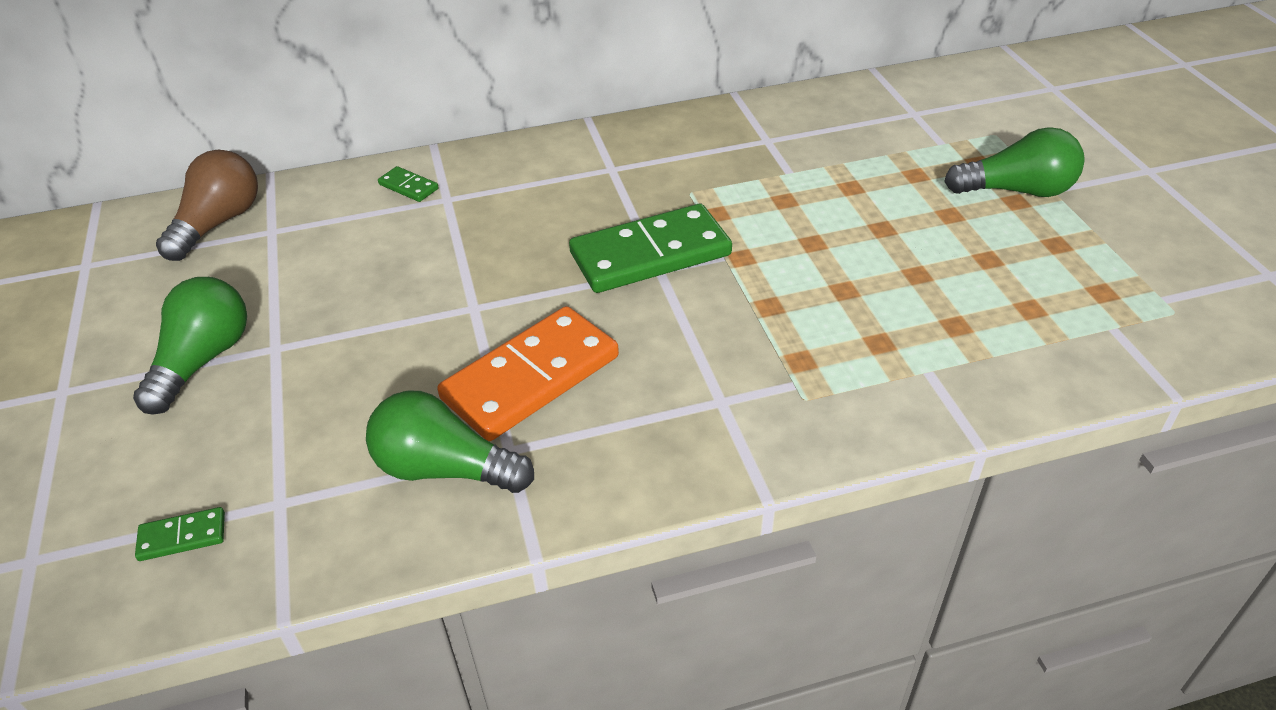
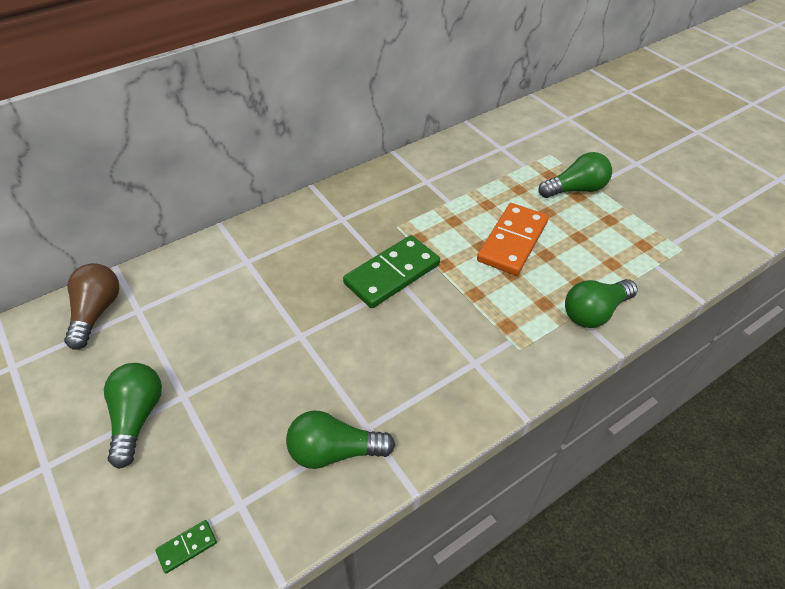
camera: 20 degrees left, 5 degrees up
(408, 186) = (217, 258): green domino -> none
(530, 377) = (358, 375): orange domino -> orange domino (512, 241)
(962, 373) = (594, 312): none -> green light bulb

